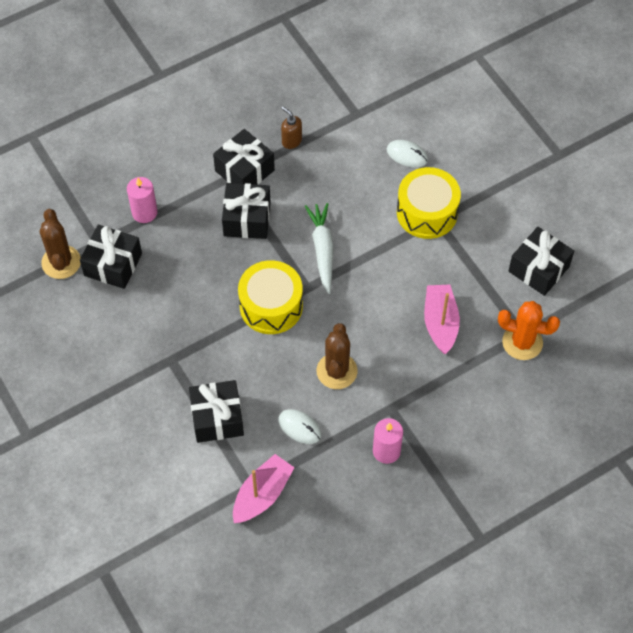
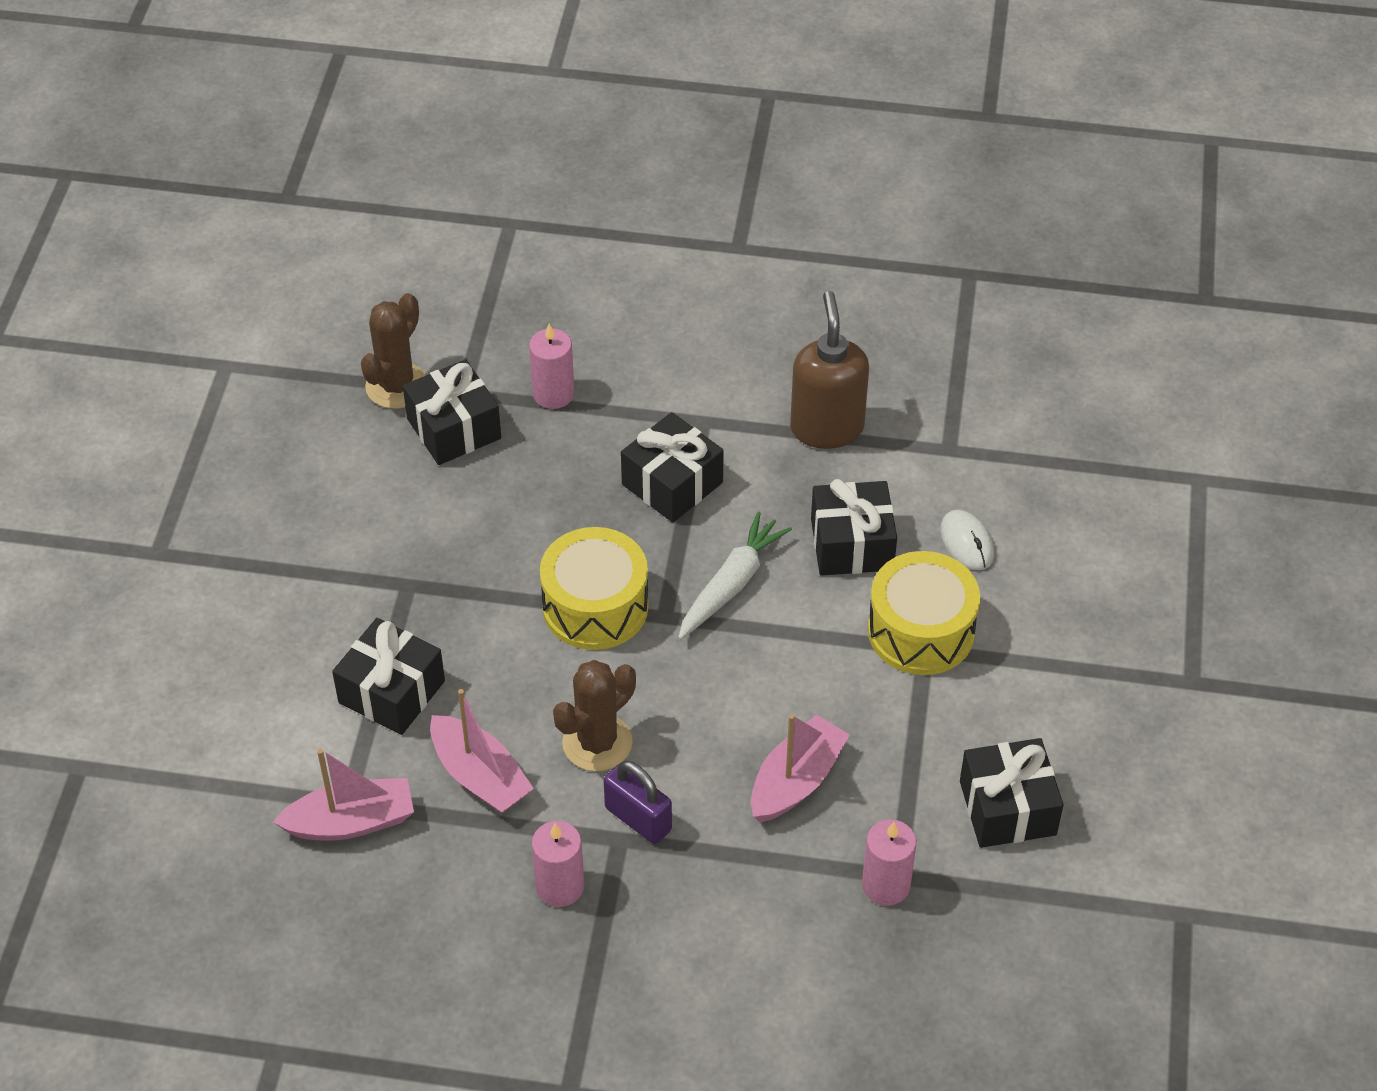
camera: 40 degrees right, 10 degrees down
(244, 170) = (729, 424): black gift -> black gift (852, 544)
(291, 141) = (826, 428): brown soap dispenser -> brown soap dispenser, size x1.98
(299, 427) = (480, 776): white mouse -> pink boat
(390, 393) = (638, 819): none -> purple padlock
(522, 342) = (886, 885): orange cactus -> pink candle

